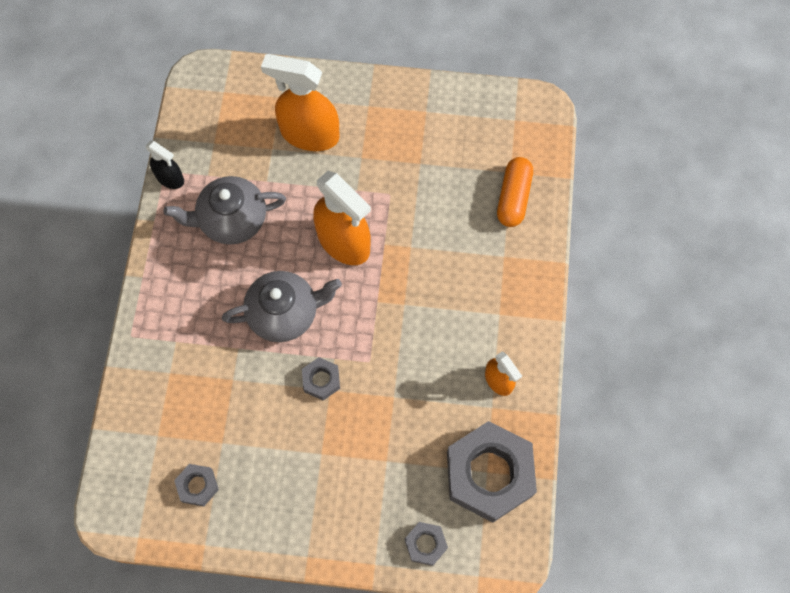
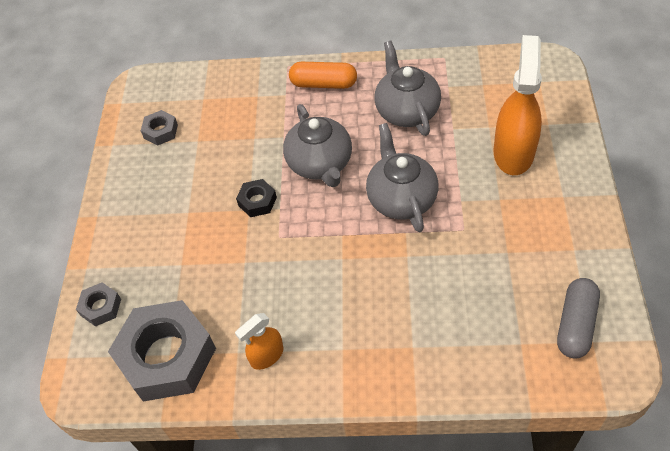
camera: 90 degrees right, 15 degrees down
(170, 178) = (438, 62): black spray bottle -> none
(321, 380) = (257, 201): grey nut -> black nut
(344, 242) = (401, 198): orange spray bottle -> grey teapot
(498, 128) = (575, 324): none -> grey capsule
(513, 197) = (488, 349): orange capsule -> orange capsule (323, 84)

